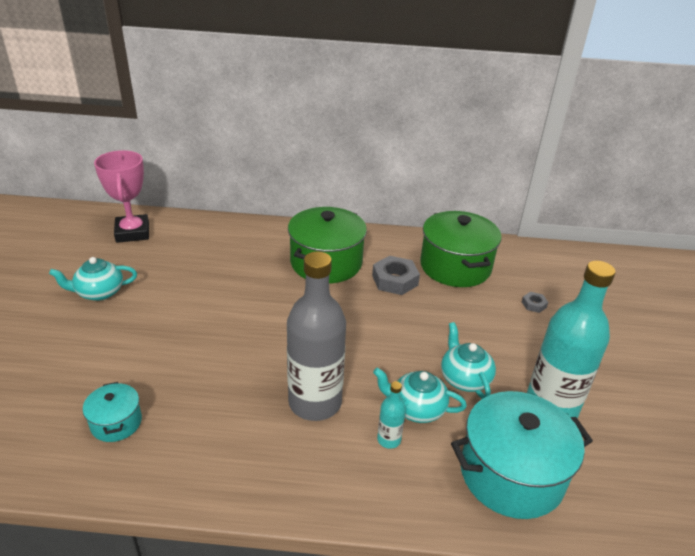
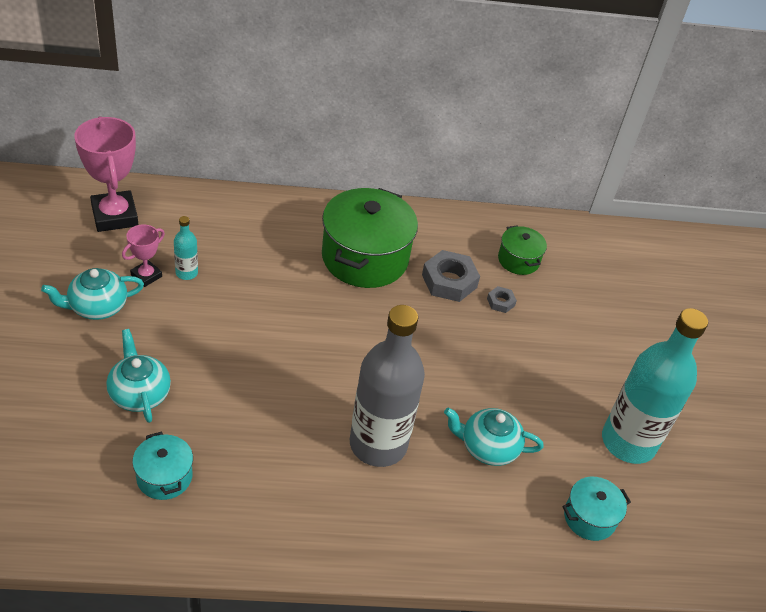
camera: 10 degrees left, 10 degrees up
(145, 272) = (146, 276): none -> pink trophy
(389, 440) = (462, 485): turquoise bottle -> turquoise bottle (186, 273)
(455, 267) = (518, 260): green pot -> green pot, size x0.50
(464, 378) = (536, 409): turquoise teapot -> turquoise teapot (139, 393)
(511, 474) = (589, 517): turquoise pot -> turquoise pot, size x0.50
(534, 304) = (610, 311): grey nut -> grey nut (500, 302)

